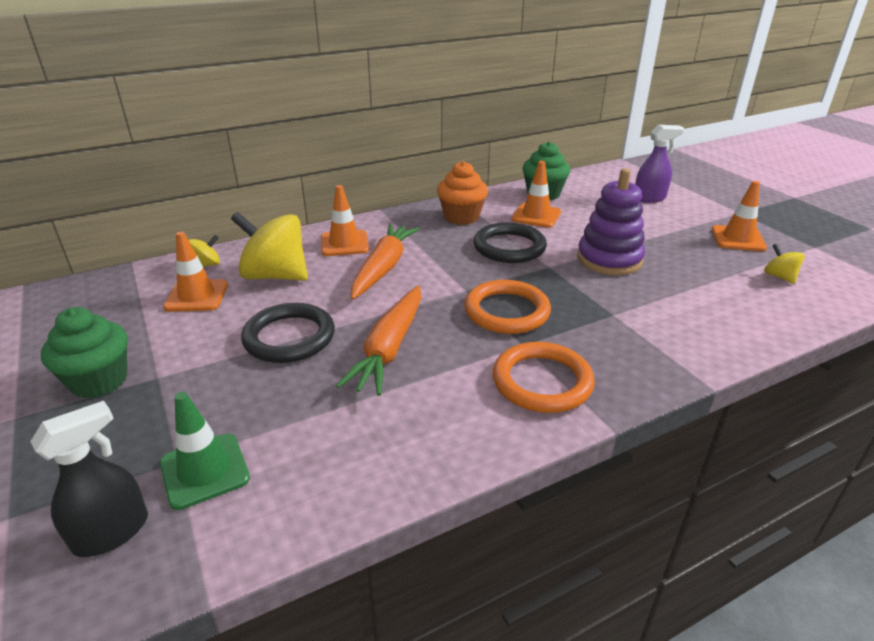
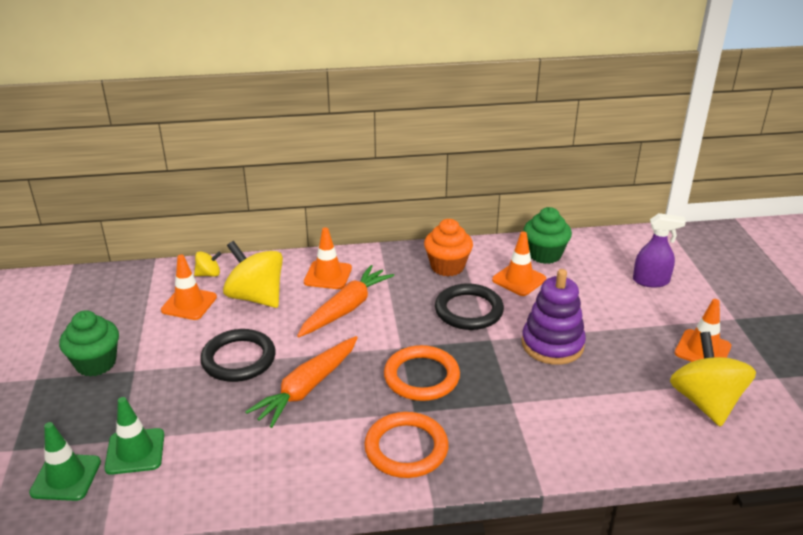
camera: 20 degrees right, 0 degrees up
(112, 532) = (66, 477): black spray bottle -> green traffic cone
(779, 277) = (705, 402): yellow spinning top -> yellow spinning top, size x2.12

